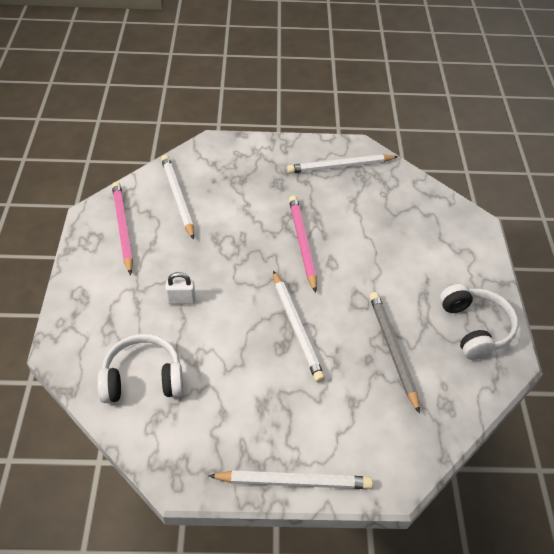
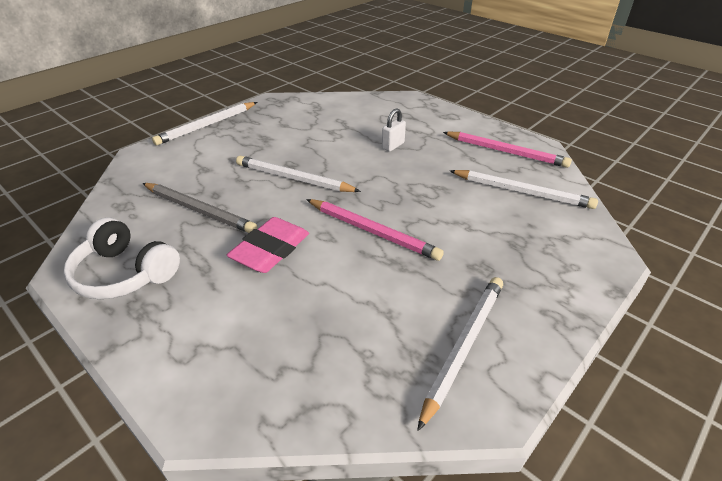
camera: 135 degrees right, 10 degrees down
(143, 378) = (349, 112): white headphones -> none
(374, 277) = (270, 250): none -> pink eraser

